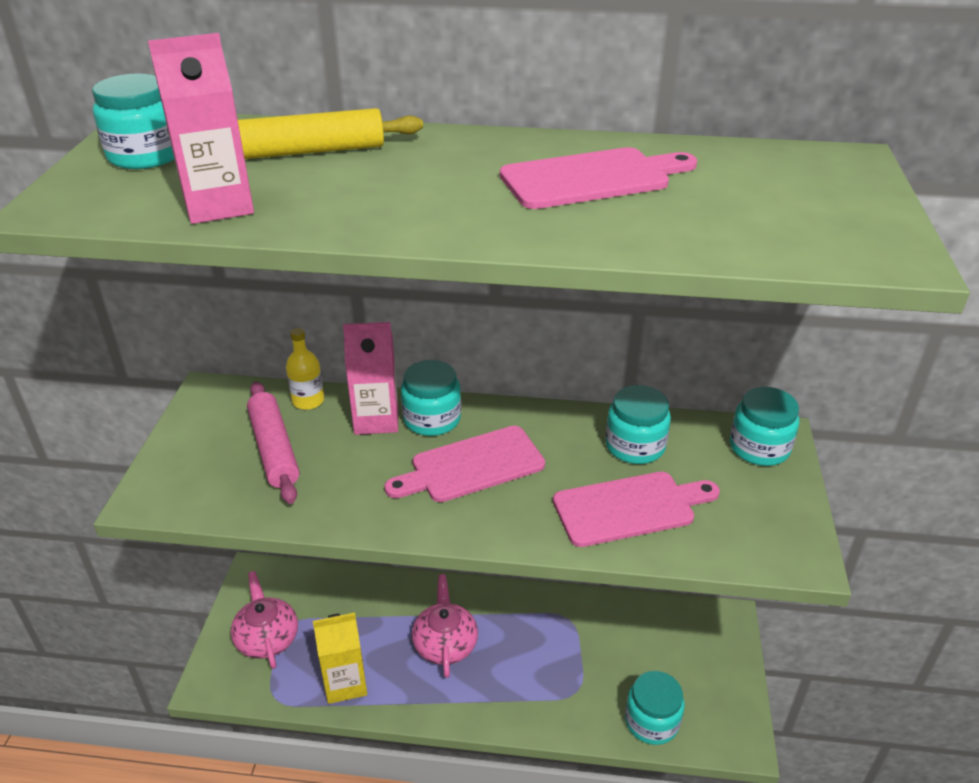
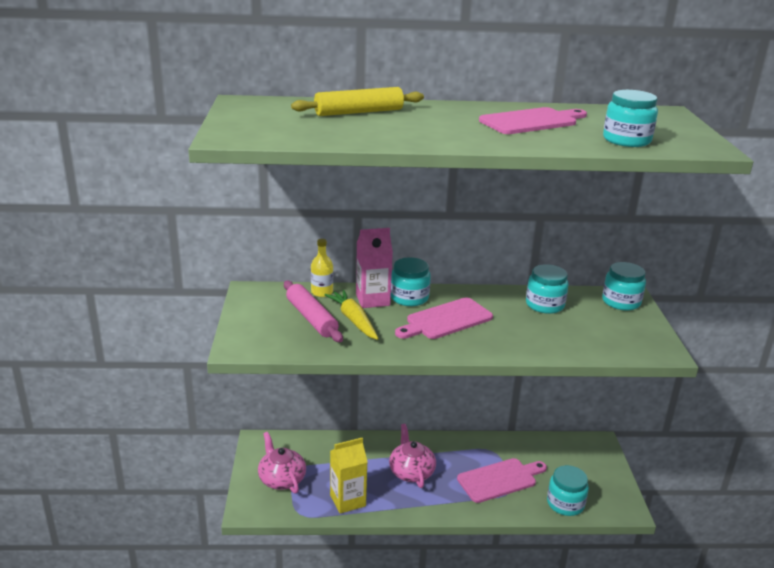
camera: 10 degrees left, 10 degrees down
(145, 155) = (259, 115): turquoise jar -> turquoise jar (626, 140)
(218, 206) = (326, 135): pink carton -> none
(334, 457) = (353, 320): none -> yellow carrot
(630, 508) = (553, 335): pink cutting board -> pink cutting board (500, 479)

